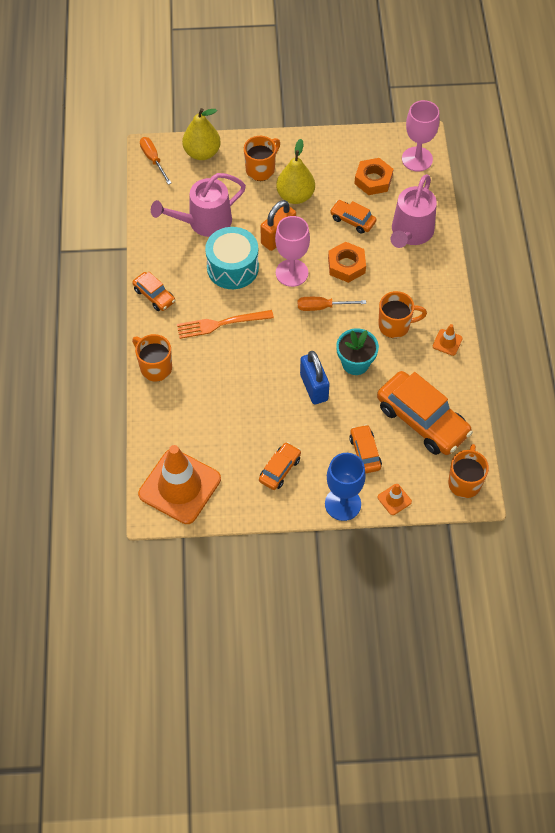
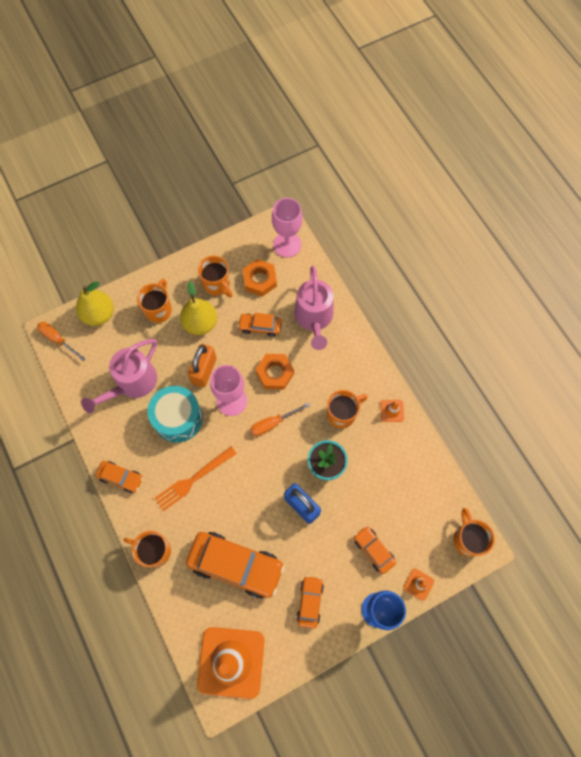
camera: 25 degrees left, 10 degrees up
(329, 169) = (217, 285): none -> orange mug
(422, 420) = (406, 496): orange car -> orange car (236, 565)

